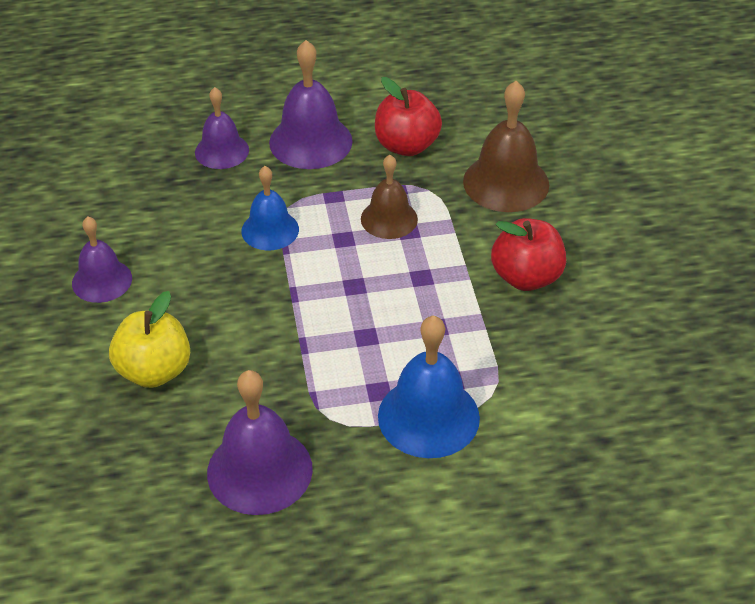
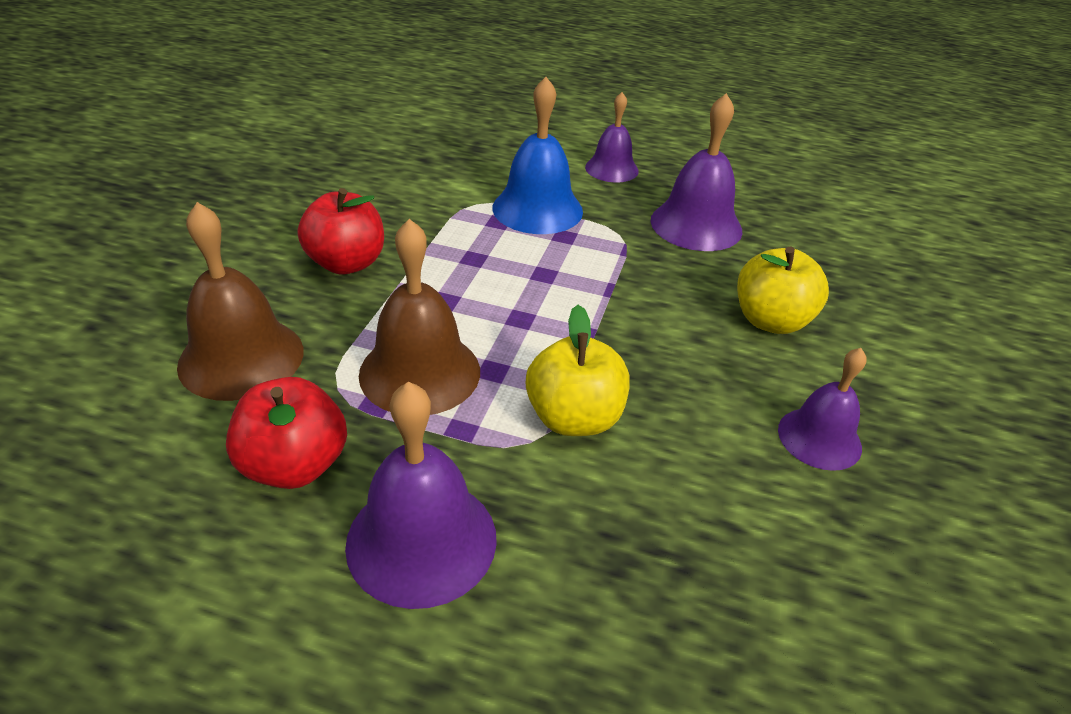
camera: 155 degrees left, 5 degrees down
(222, 151) = (574, 589): purple bell -> purple bell (611, 169)
(270, 230) = (574, 418): blue bell -> yellow apple
(389, 219) = (420, 372): brown bell -> brown bell, size x1.55

